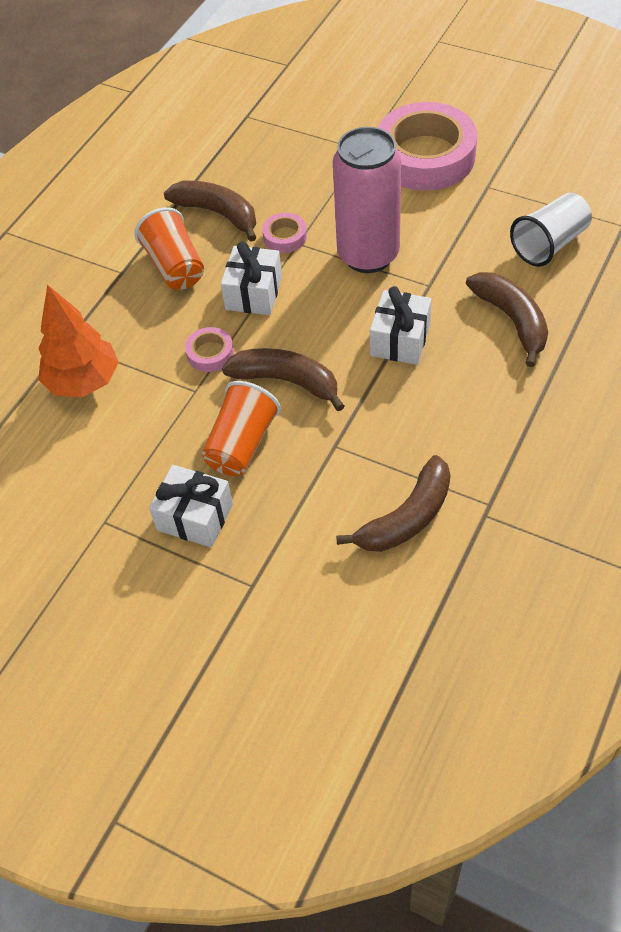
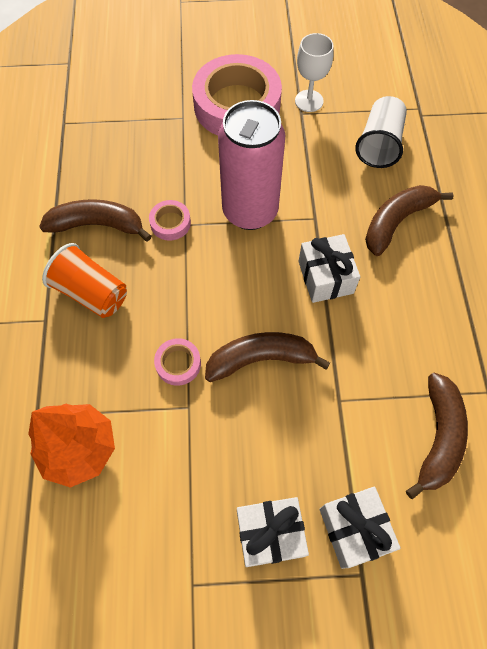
camera: 35 degrees left, 10 degrees up
(242, 444) = (263, 439): orange cup -> none
(254, 293) = (178, 288): white gift -> white gift (354, 529)
(504, 177) = (309, 101): none -> white goblet
(512, 320) = (396, 221): brown banana -> brown banana turned 75 degrees counterclockwise

